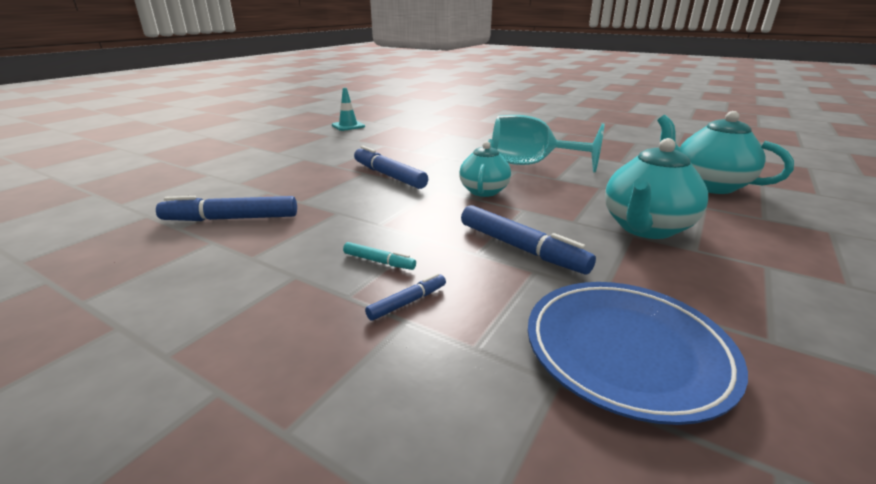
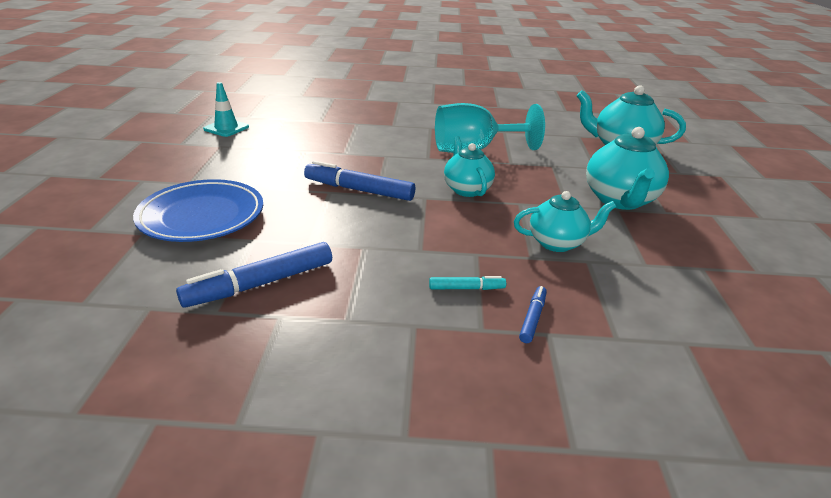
camera: 30 degrees left, 5 degrees up
(521, 248) = (557, 243): blue marker -> turquoise teapot
(626, 351) = (699, 307): blue plate -> blue plate (202, 216)

